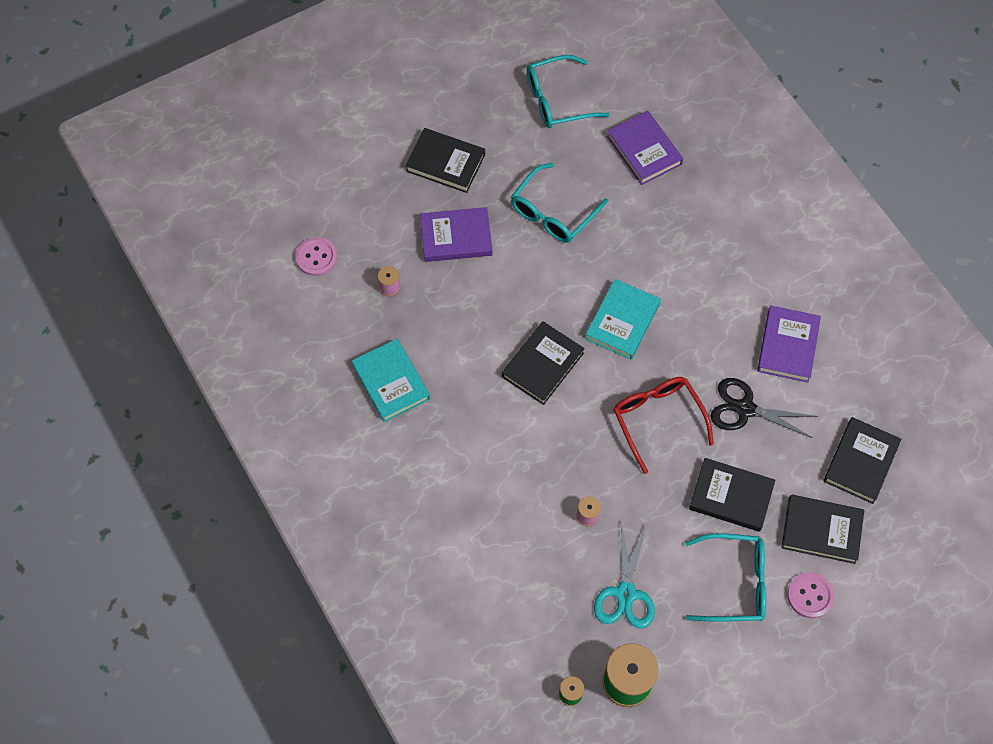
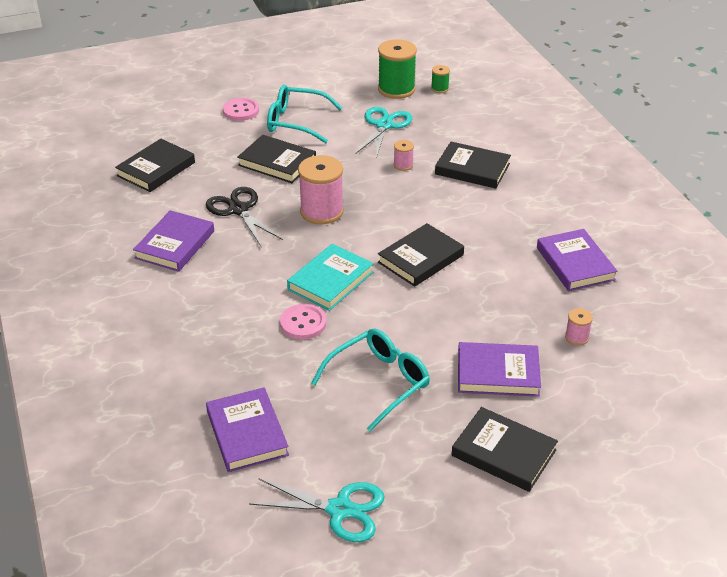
camera: 170 degrees left, 25 degrees down
(316, 257) = (664, 374): pink button -> pink button (303, 323)
(391, 382) = (575, 263): turquoise book -> purple book
(557, 100) = (340, 510): turquoise glasses -> turquoise scissors
(658, 420) = (321, 211): red glasses -> pink spool
(744, 408) = (239, 209): black scissors -> black scissors turned 150 degrees counterclockwise
(821, 530) = (212, 138): black book -> black book (472, 169)

